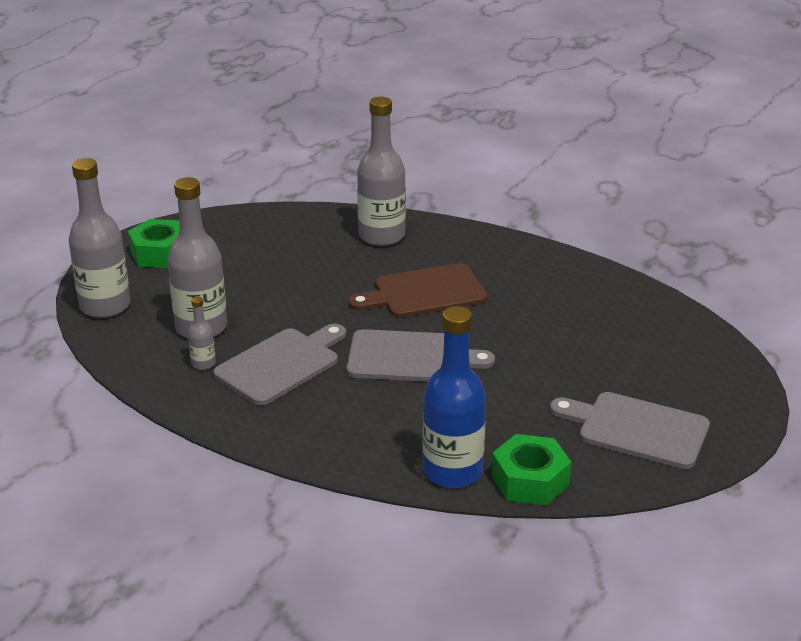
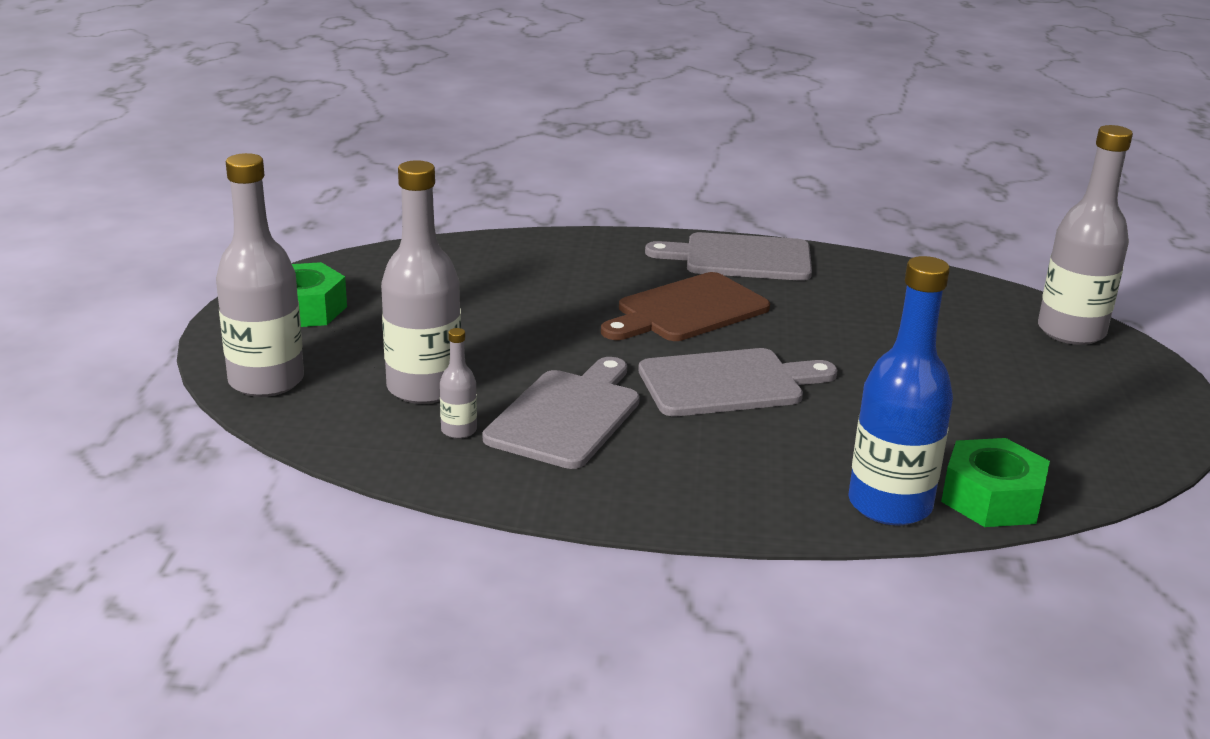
camera: 20 degrees left, 5 degrees down
(381, 236) = (585, 257): grey bottle -> grey bottle (1071, 331)
(637, 429) = (1062, 420): grey cutting board -> grey cutting board (740, 258)

